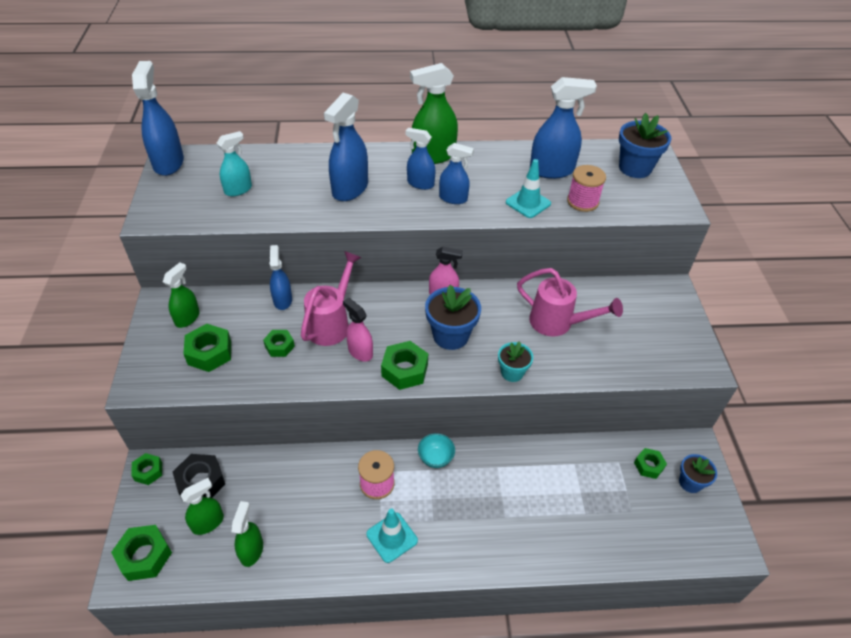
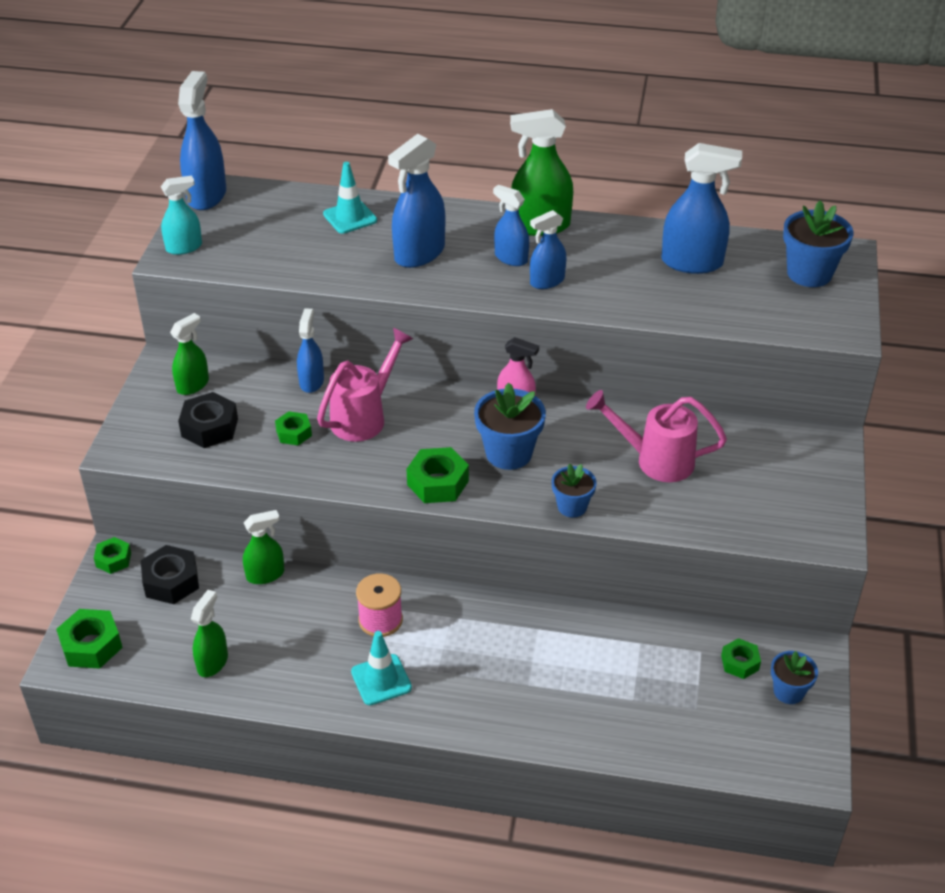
camera: 15 degrees right, 5 degrees down
(208, 523) = (170, 625): green spray bottle -> green spray bottle (265, 575)
(209, 353) = (210, 427): green nut -> black nut
(238, 190) = (282, 238): turquoise spray bottle -> turquoise spray bottle (184, 247)
(360, 352) = (389, 454): pink spray bottle -> none
(435, 458) = (462, 605): turquoise bowl -> none
(453, 198) = (547, 281): blue spray bottle -> blue spray bottle turned 120 degrees clockwise
(512, 372) = (572, 506): turquoise flower pot -> blue flower pot
(528, 203) = (642, 299): turquoise traffic cone -> turquoise traffic cone (350, 217)
(558, 323) = (655, 460): pink watering can -> pink watering can turned 150 degrees clockwise
(582, 201) = (717, 307): pink spool -> none

